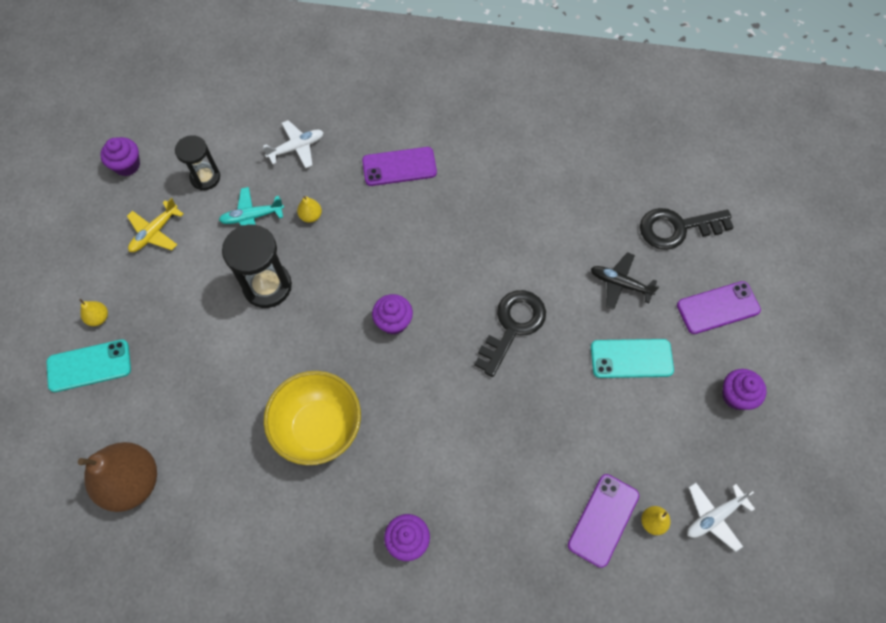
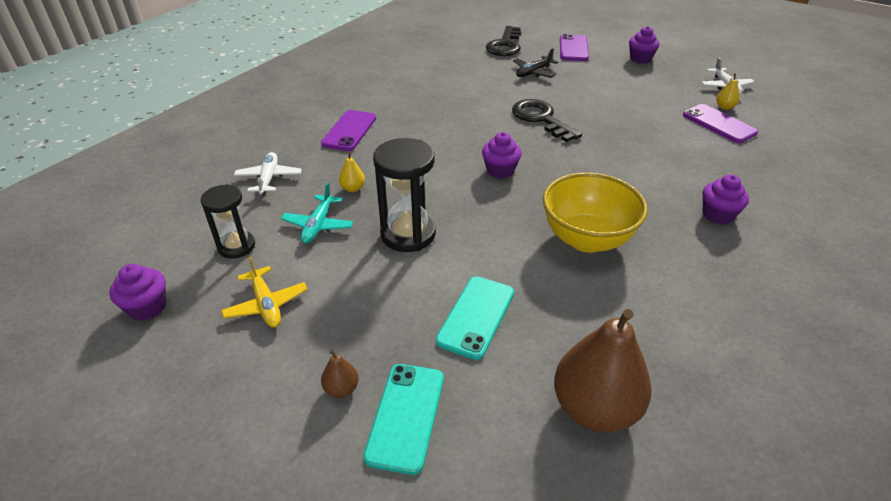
camera: 65 degrees left, 25 degrees down
(98, 318) = (341, 389): yellow pear -> brown pear
(631, 359) = (595, 83): turquoise phone -> turquoise phone (476, 316)

